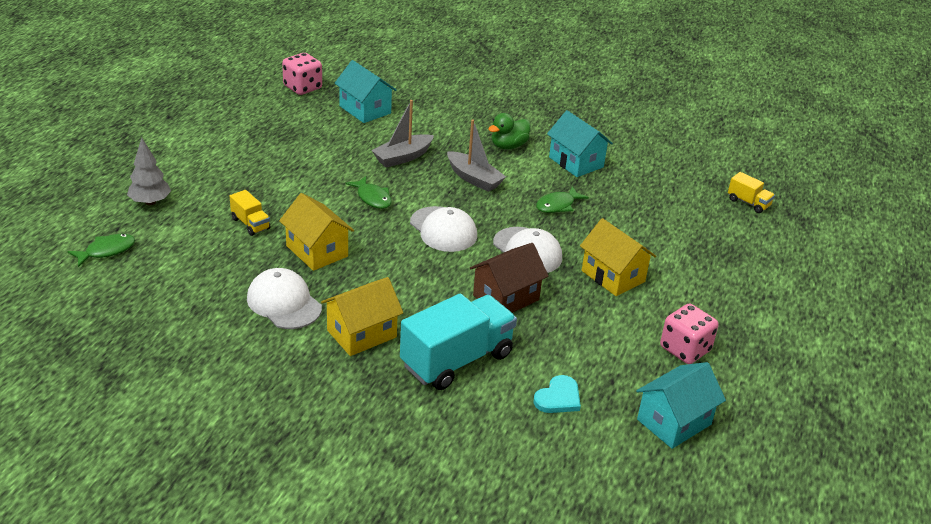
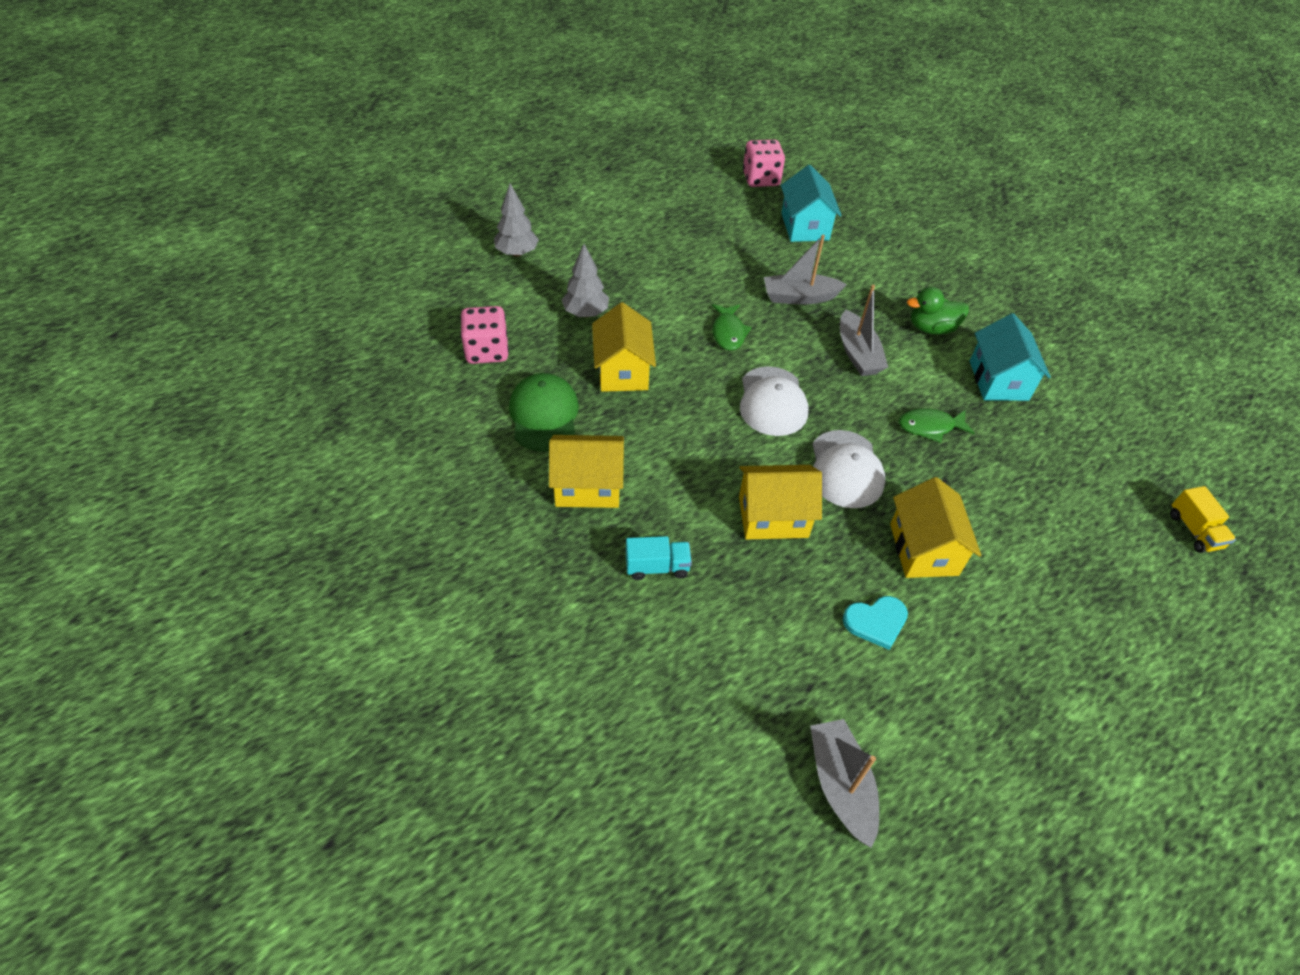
camera: 35 degrees right, 15 degrees up
(106, 251) = (439, 289): green fish -> none
(250, 224) = (586, 313): yellow truck -> grey tree
(284, 303) = (544, 415): white cap -> green cap
(457, 360) = (657, 567): turquoise truck -> turquoise truck, size x0.47
(506, 298) = (773, 517): brown house -> yellow house
(558, 398) = (729, 674): turquoise heart -> turquoise heart (876, 622)
(674, 422) = (840, 785): turquoise house -> grey boat
(685, 349) = (936, 693): pink dice -> pink dice (487, 351)

